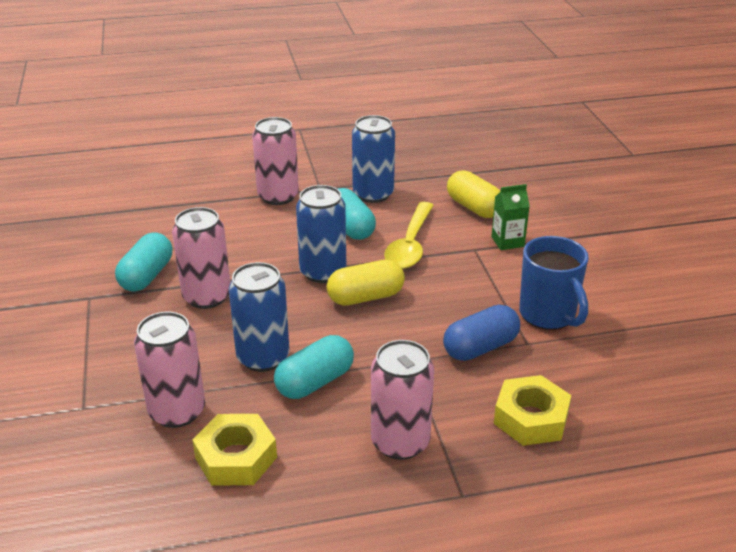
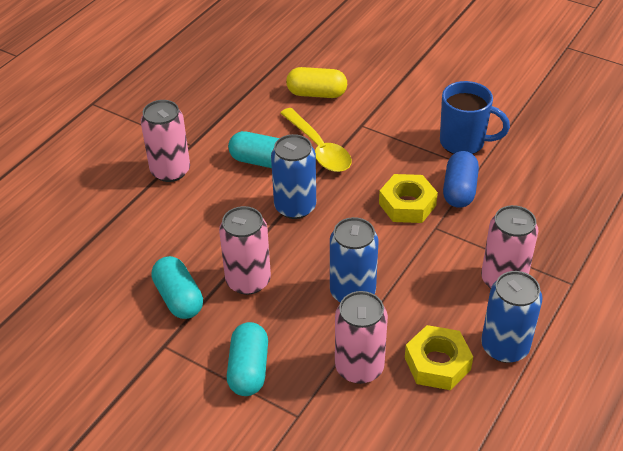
camera: 45 degrees left, 10 degrees up
(315, 382) = (406, 283): turquoise capsule -> turquoise capsule (248, 369)
(366, 297) = (349, 205): yellow capsule -> none
(373, 194) = (236, 125): blue can -> blue can (504, 347)
(507, 241) = (372, 106): green carton -> none
(531, 418) = (542, 214): yellow nut -> yellow nut (407, 204)

